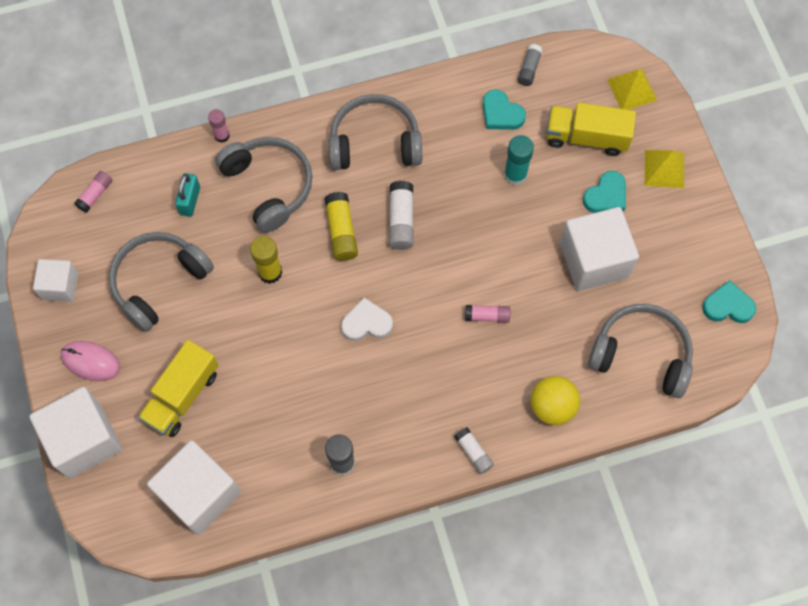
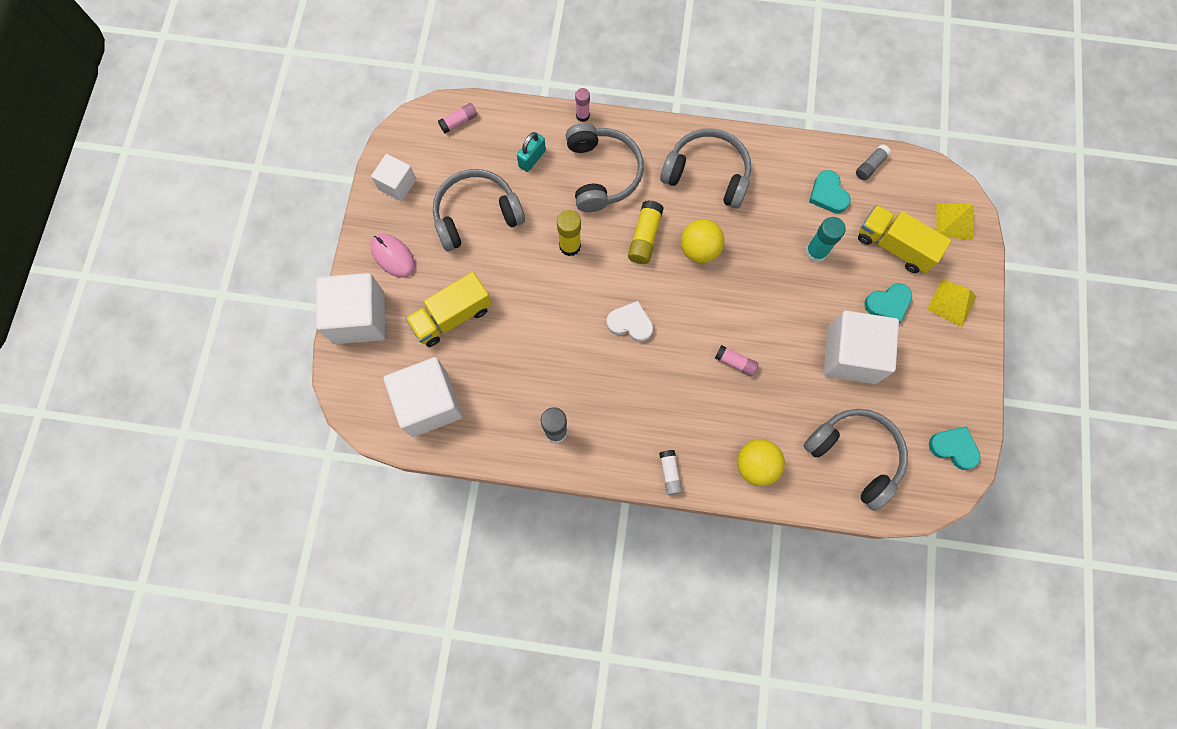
camera: 25 degrees right, 5 degrees up
(401, 220) = (699, 249): white glue stick -> yellow ball

